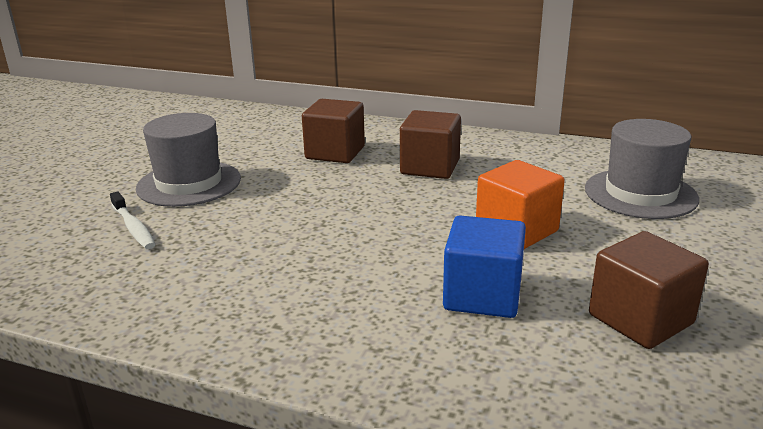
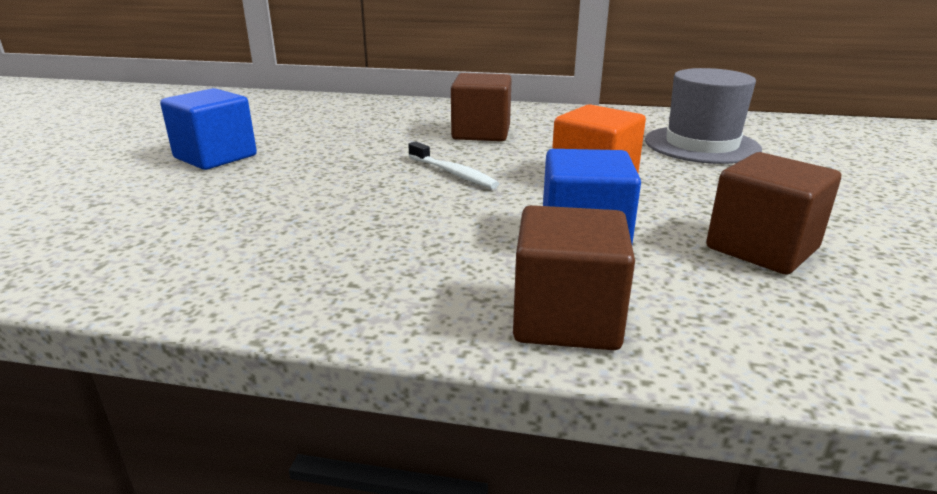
camera: 10 degrees left, 0 degrees up
(133, 227) = (153, 199): white toothbrush -> white toothbrush (453, 173)
(189, 183) = (215, 157): grey hat -> blue cube
(335, 153) = (376, 125): brown cube -> brown cube (566, 319)

